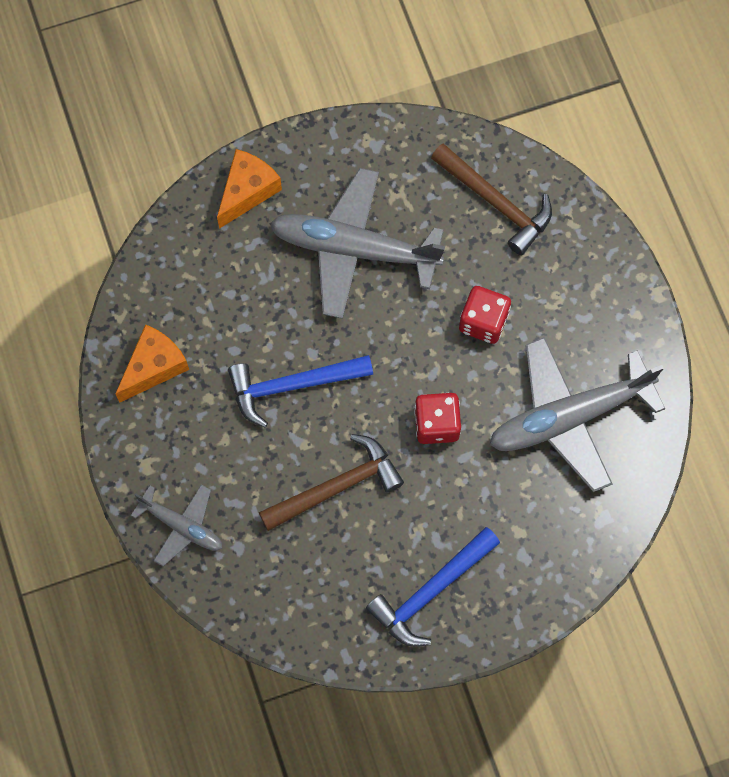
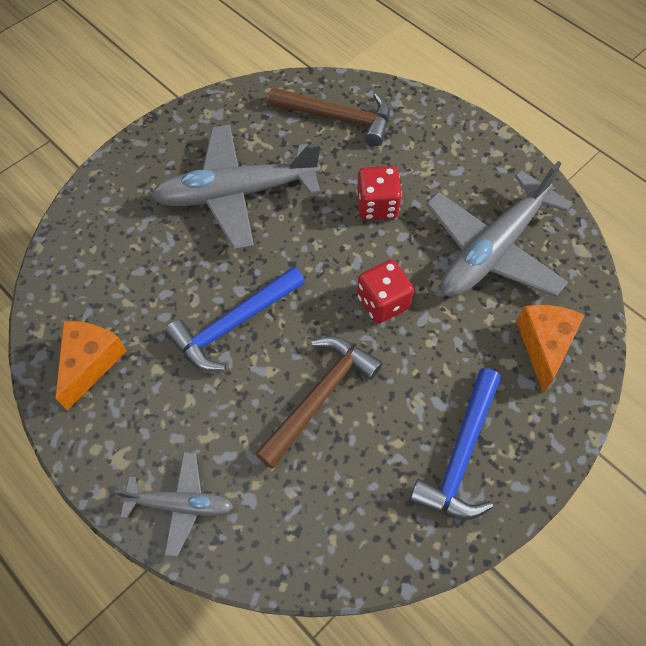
camera: 25 degrees left, 10 degrees down
(247, 191) = (120, 185): orange cheese -> orange cheese (544, 345)

